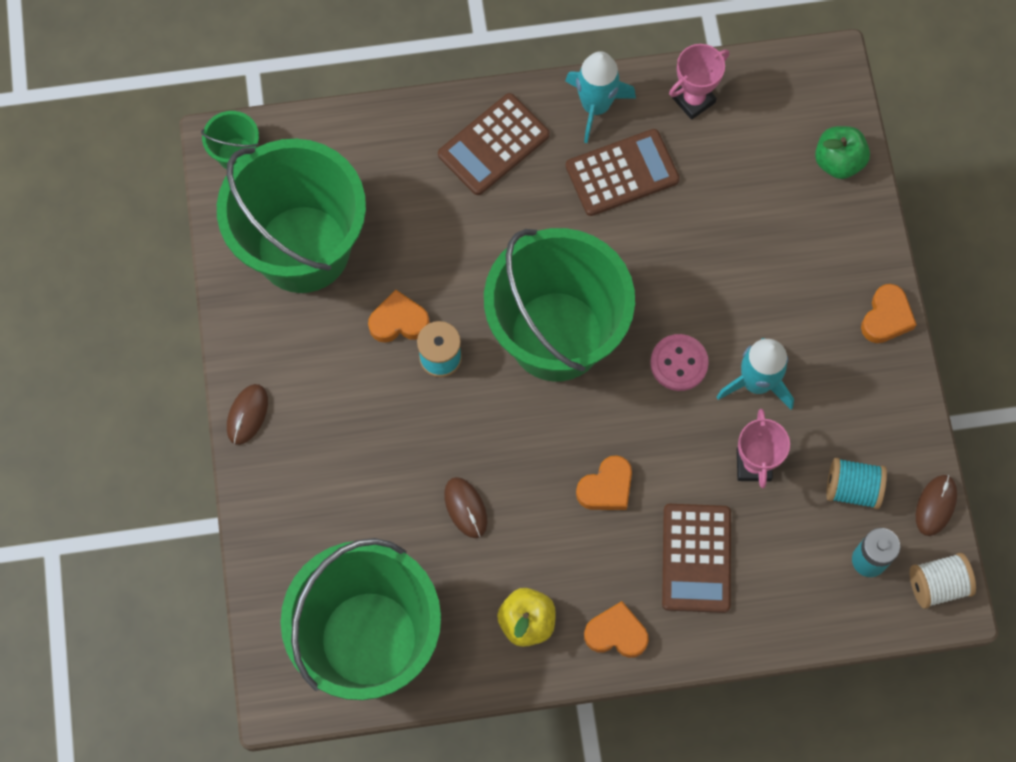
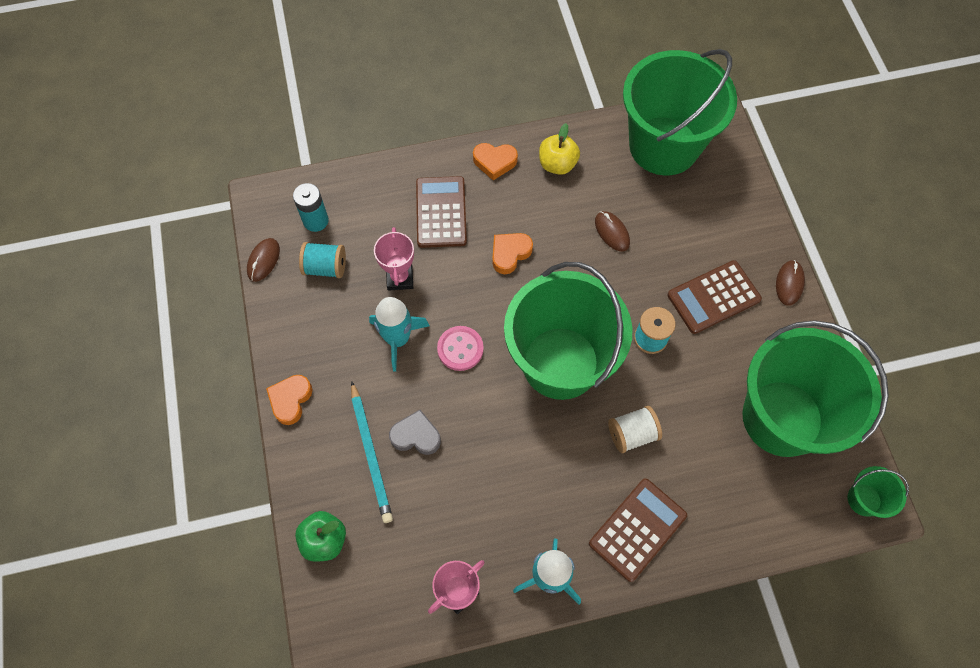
camera: 175 degrees right, 5 degrees down
(399, 321) = (689, 364): orange heart -> none
(622, 173) = (519, 511): brown calculator -> brown calculator (713, 297)
(735, 263) = (416, 436): none -> grey heart
(788, 248) = (371, 453): none -> turquoise pencil
(937, 585) = (267, 208): white spool -> white spool (632, 434)

